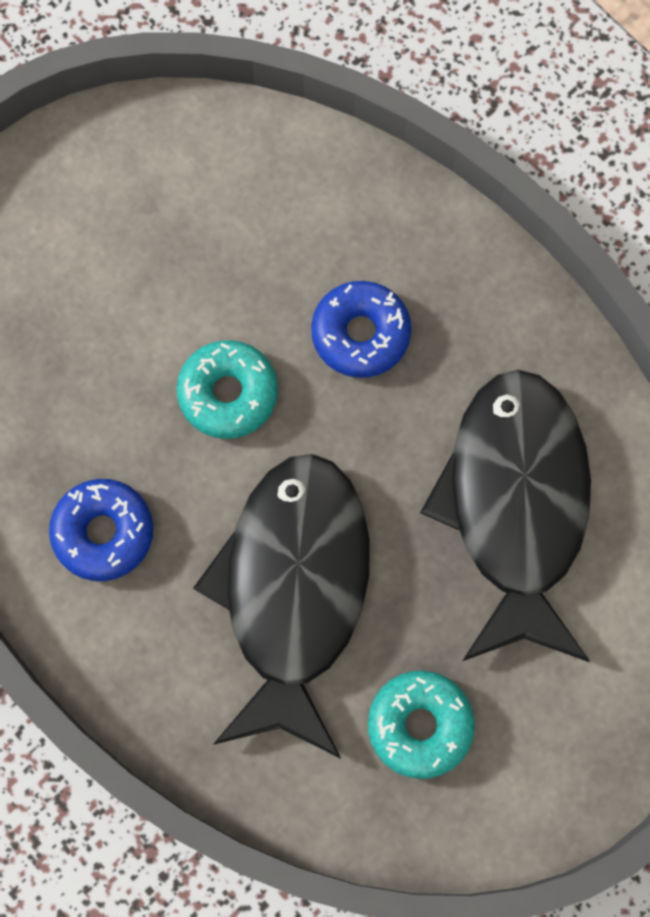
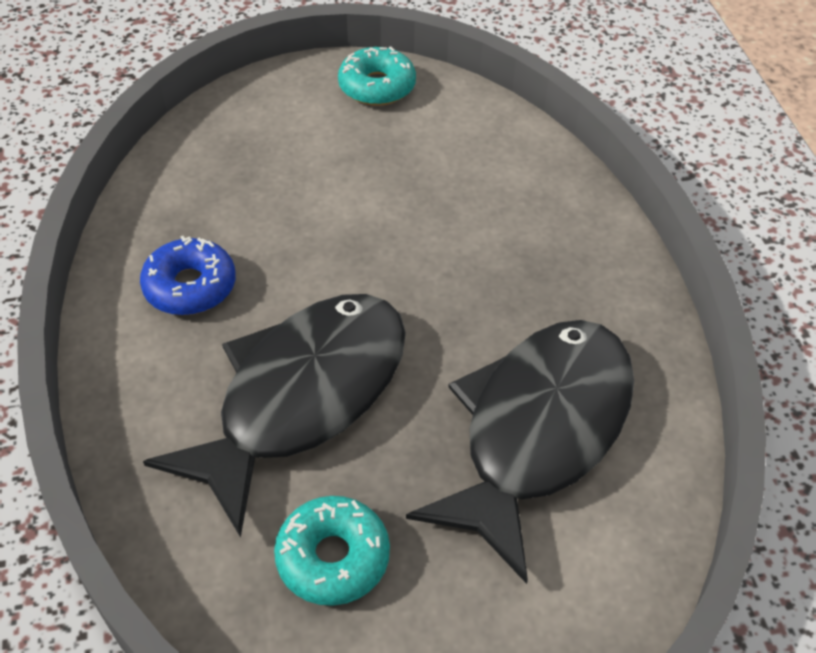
camera: 30 degrees right, 25 degrees down
(228, 393) = (355, 247): turquoise donut -> turquoise donut (377, 86)
(360, 334) = (487, 257): blue donut -> none

